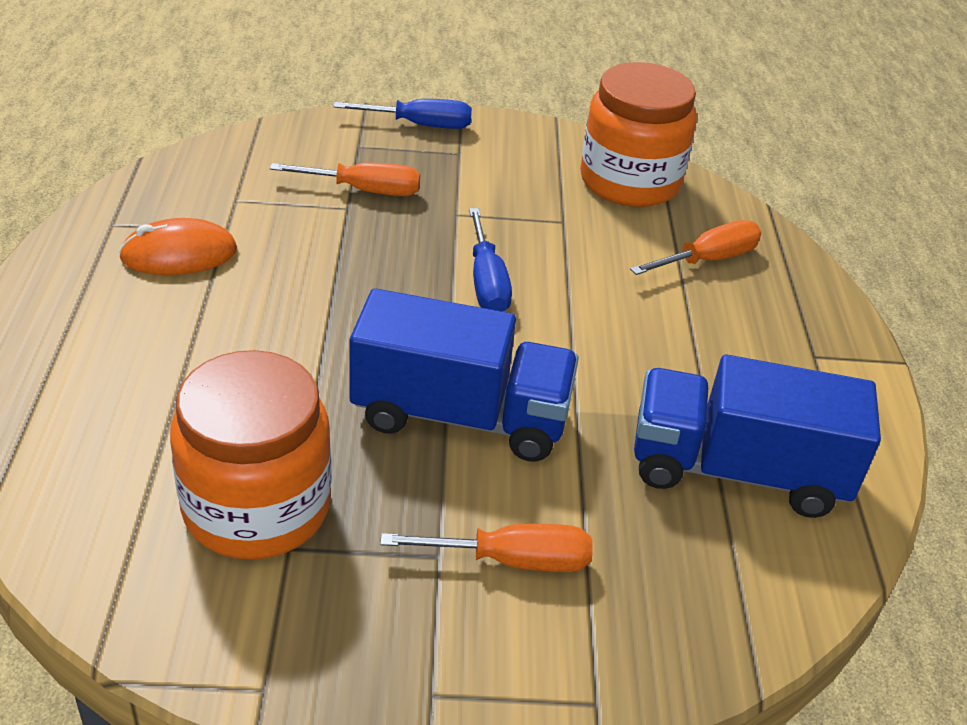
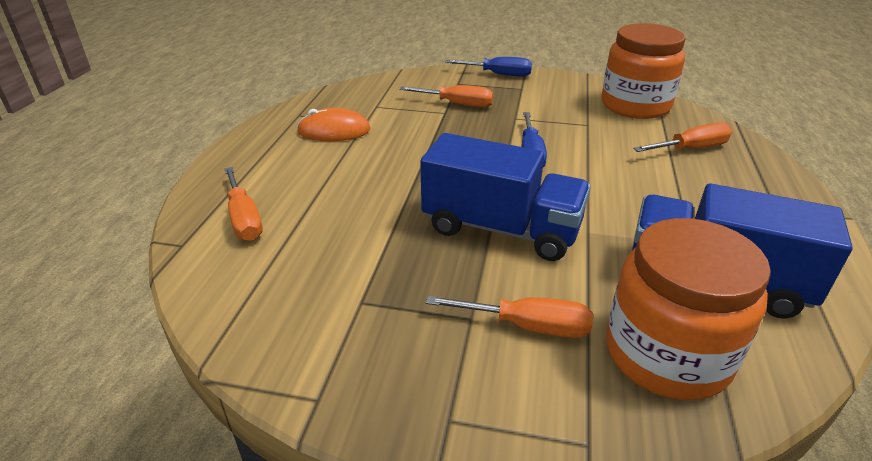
camera: 15 degrees right, 5 degrees down
(82, 428) = (244, 219): none -> orange screwdriver
(256, 507) = (345, 274): orange jar -> orange jar (667, 354)

